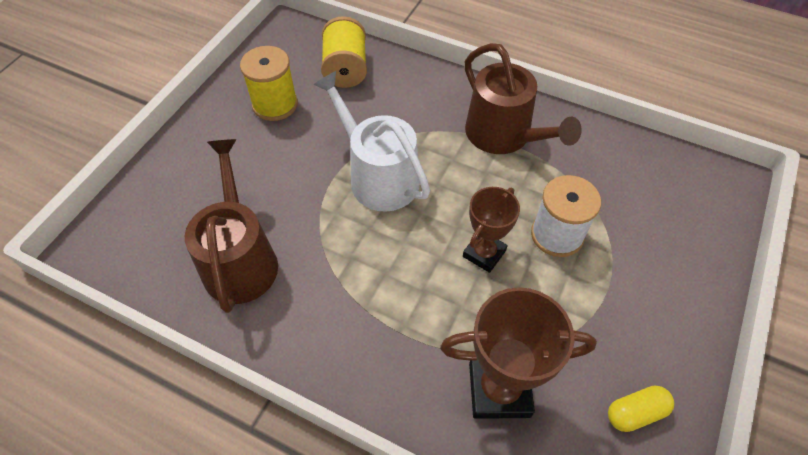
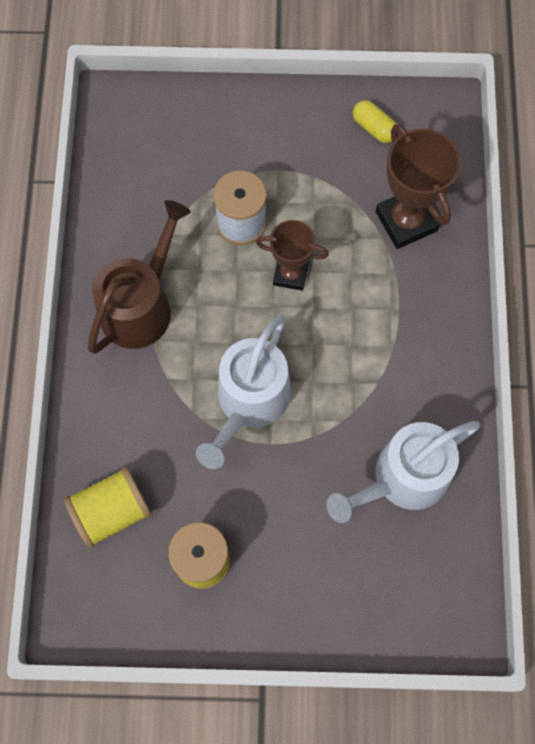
camera: 115 degrees left, 15 degrees up
(240, 260) = (403, 478): brown watering can -> white watering can

